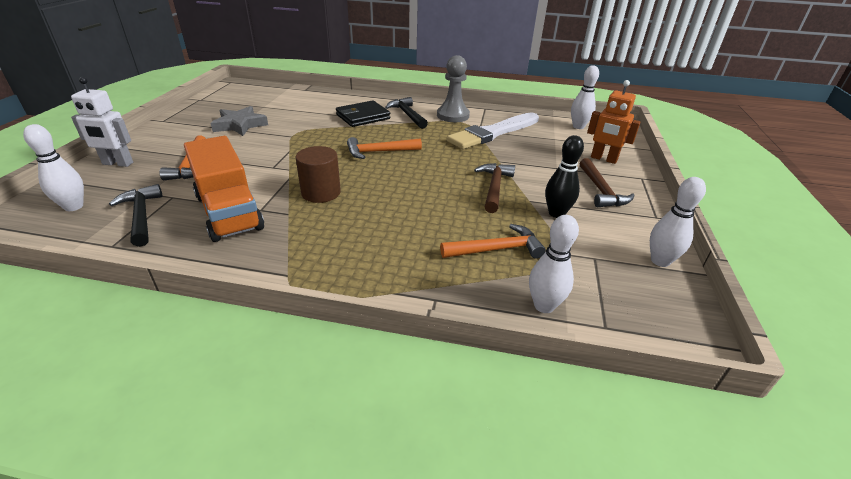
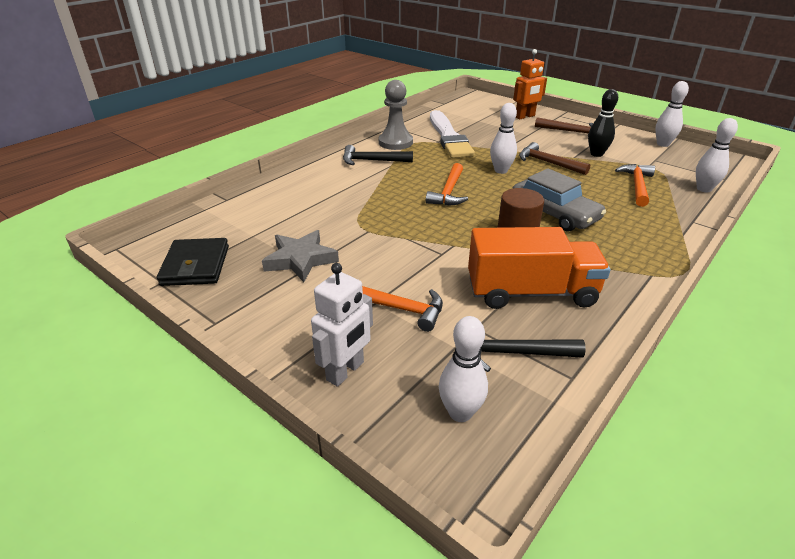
camera: 60 degrees left, 0 degrees up
(363, 117) = (354, 182): black wallet -> black wallet (195, 265)
(379, 205) = (554, 213): none -> grey car
(578, 127) = (464, 107): white bowling pin -> white bowling pin (501, 170)

